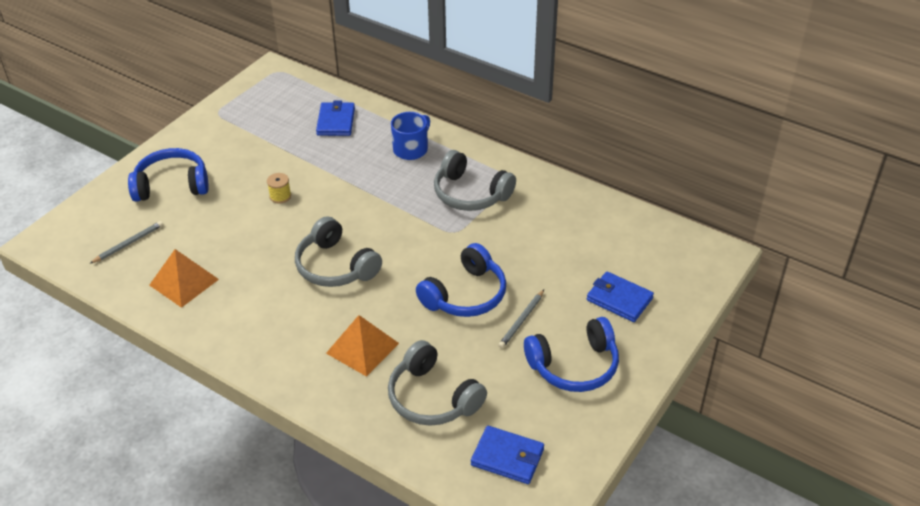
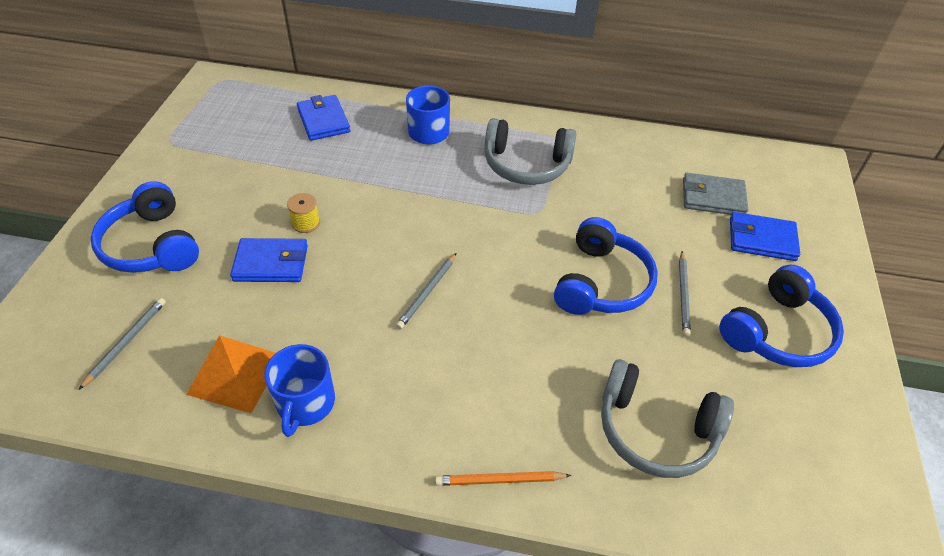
camera: 25 degrees left, 5 degrees up
(172, 185) = (152, 245): blue headphones -> blue headphones turned 90 degrees counterclockwise
(216, 312) = (305, 403): none -> blue mug
(309, 392) = (500, 480): none -> orange pencil
(335, 266) = (427, 292): grey headphones -> grey pencil
(362, 348) = (528, 391): orange pyramid -> none
(507, 457) = (797, 480): blue wallet -> blue wallet (271, 263)
(605, 257) = (713, 197): none -> grey wallet

